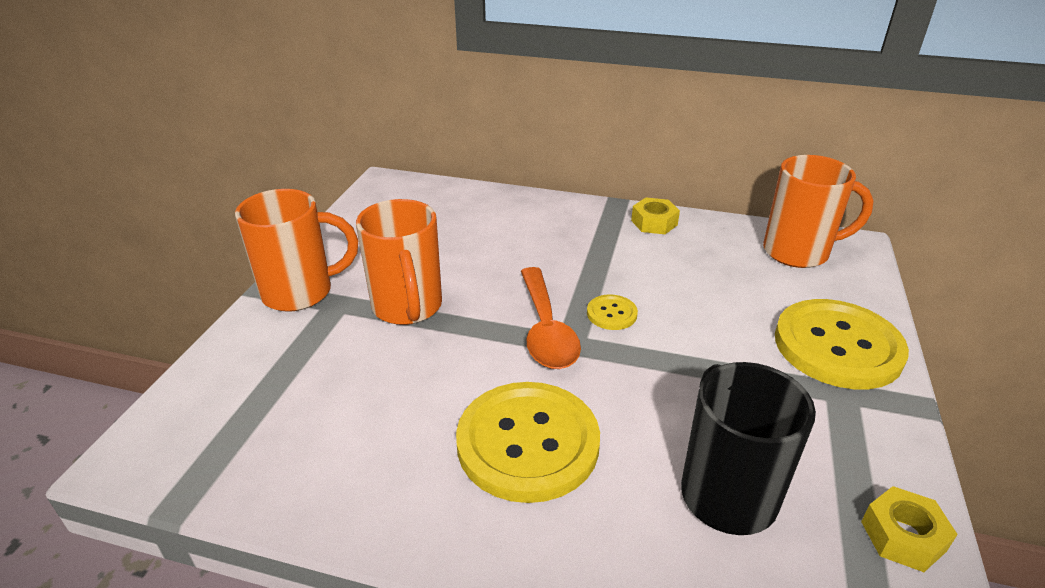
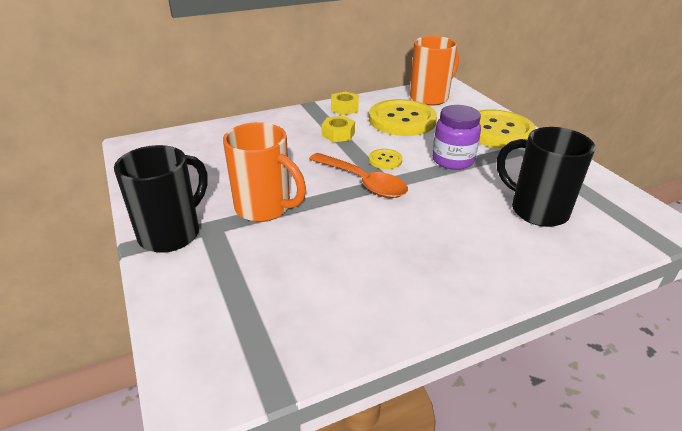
camera: 40 degrees left, 0 degrees up
(300, 292) = (171, 233): orange mug -> black mug
(528, 443) = (431, 238): yellow button -> yellow button (402, 120)
(703, 357) = (453, 160): none -> purple jar
(902, 536) = (609, 191): yellow nut -> yellow nut (338, 134)

